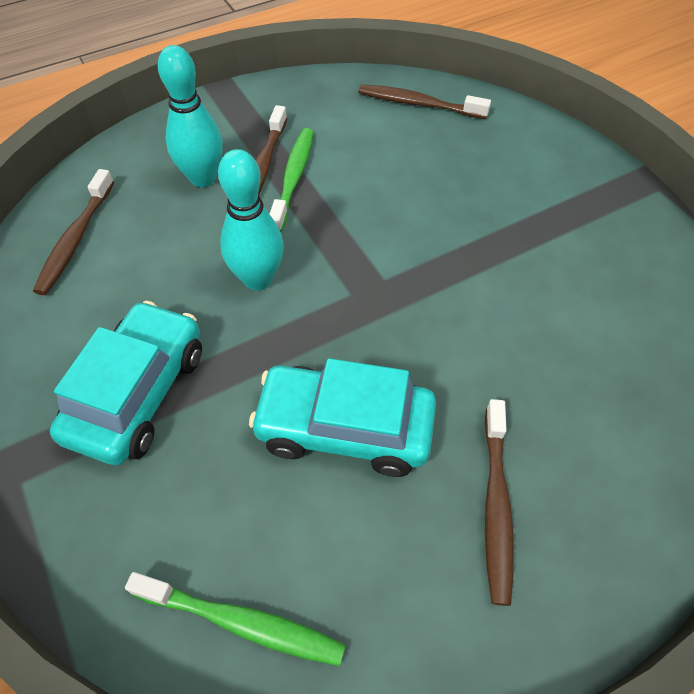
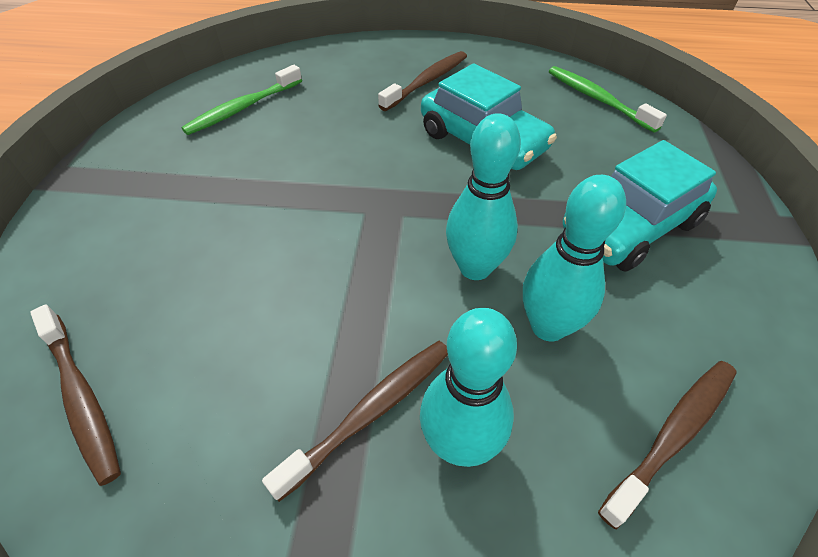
camera: 145 degrees left, 5 degrees down
(179, 263) = (548, 326): none -> turquoise bowling pin
(293, 178) = (348, 369): green toothbrush -> green toothbrush (243, 108)

